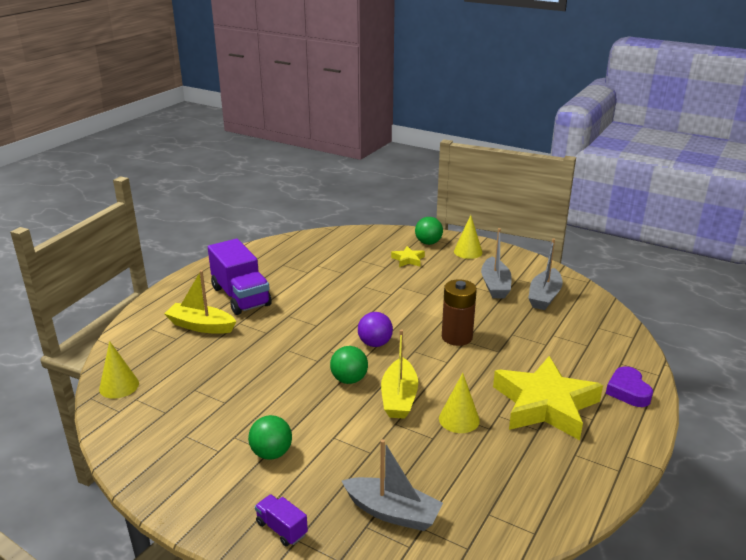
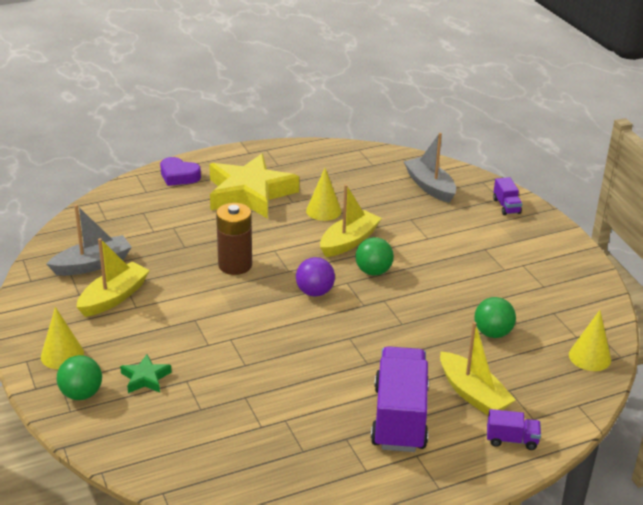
camera: 145 degrees left, 5 degrees up
(160, 312) = (512, 440): none -> purple truck
(271, 453) = (483, 247): green ball -> green ball (492, 333)
(408, 259) = (145, 378): yellow star -> green star
(495, 285) = (114, 297): grey boat -> yellow boat
(628, 391) = (179, 176): purple heart -> purple heart turned 90 degrees clockwise

